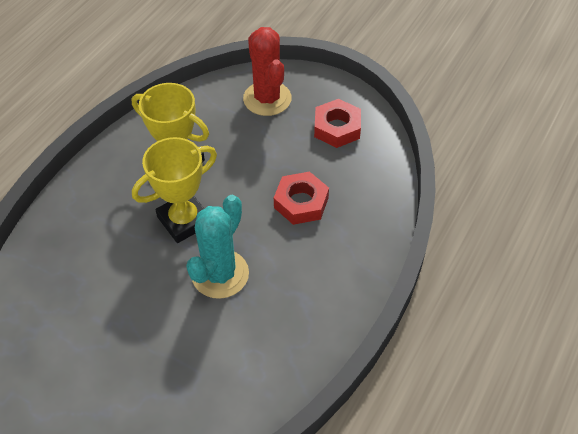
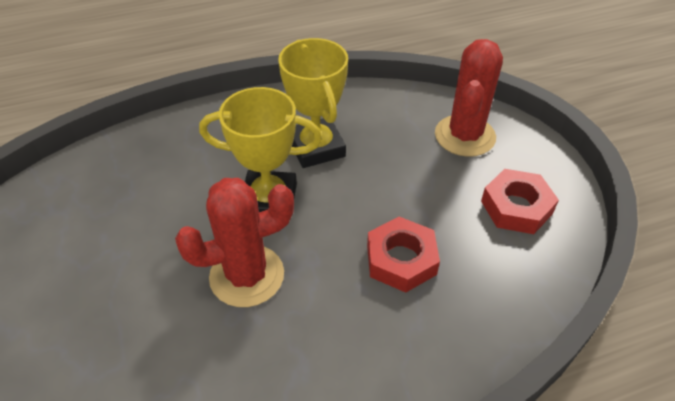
camera: 40 degrees right, 5 degrees down
(220, 274) = (247, 276): turquoise cactus -> red cactus

